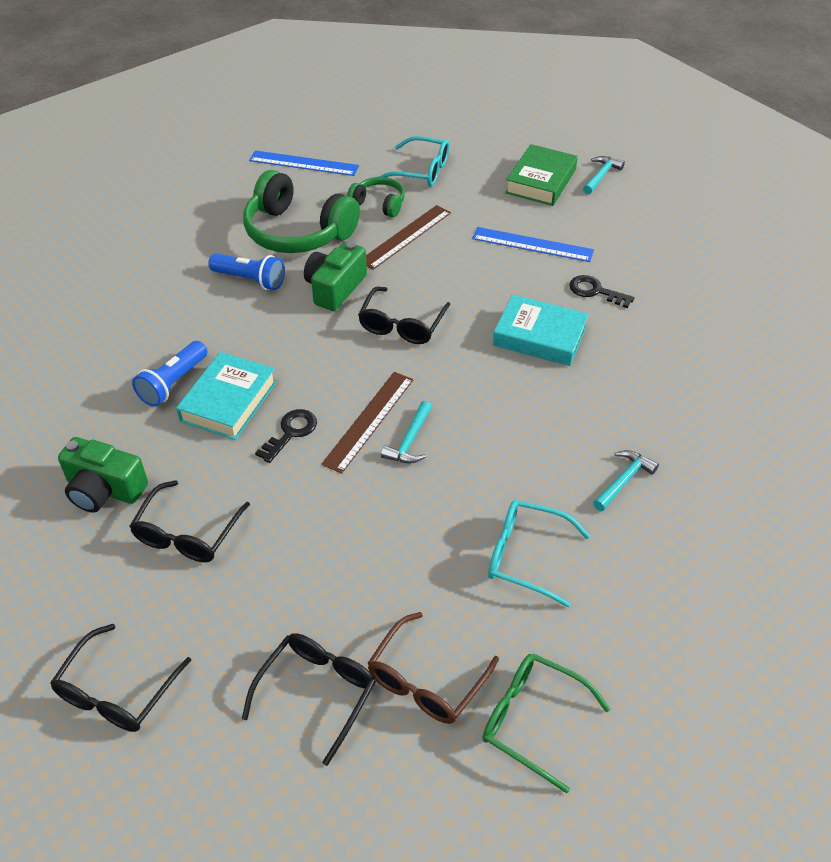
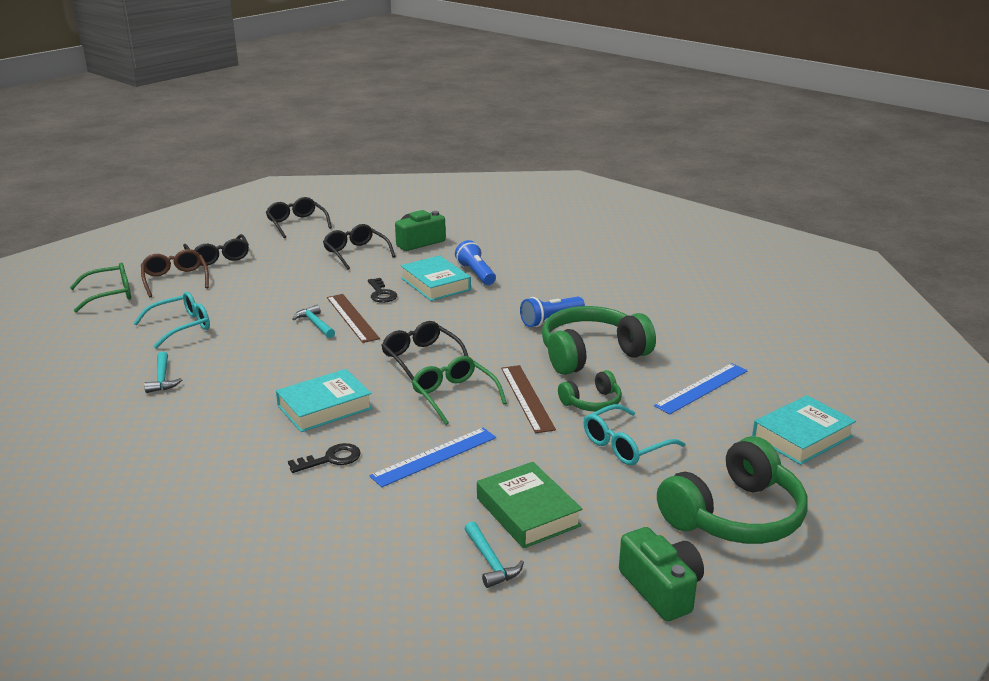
camera: 125 degrees right, 20 degrees down
(333, 110) = (802, 436): none -> turquoise book
(335, 288) = (498, 347): green camera -> green camera (661, 589)
(443, 274) = (454, 396): none -> green glasses
(453, 112) = (735, 515): none -> green headphones

